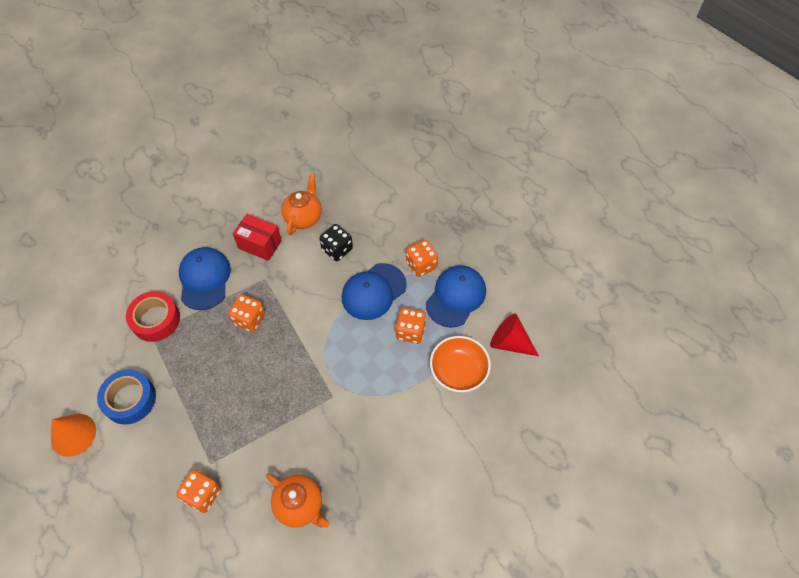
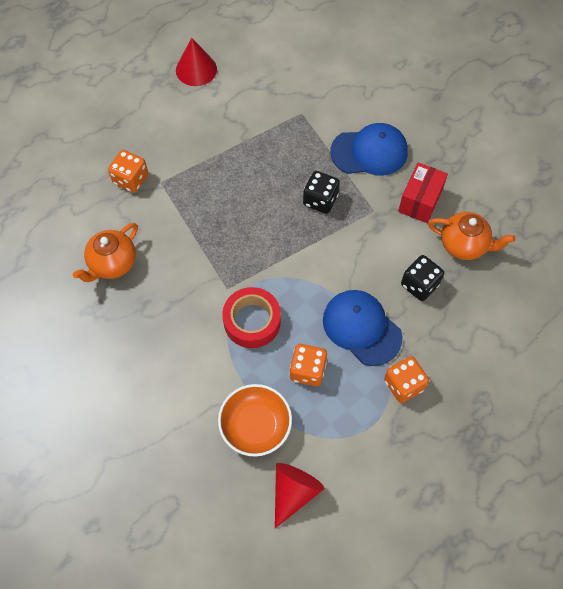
camera: 90 degrees right, 5 degrees up
(73, 434) = (196, 69): orange cone -> red cone
(130, 399) = (229, 107): blue tape -> none
(156, 320) = (317, 115): red tape -> red tape (252, 321)
(249, 319) = (320, 200): orange dice -> black dice
(456, 297) = (358, 427): blue cap -> none

